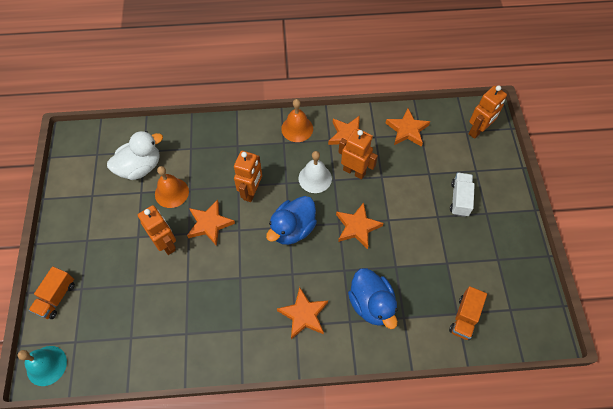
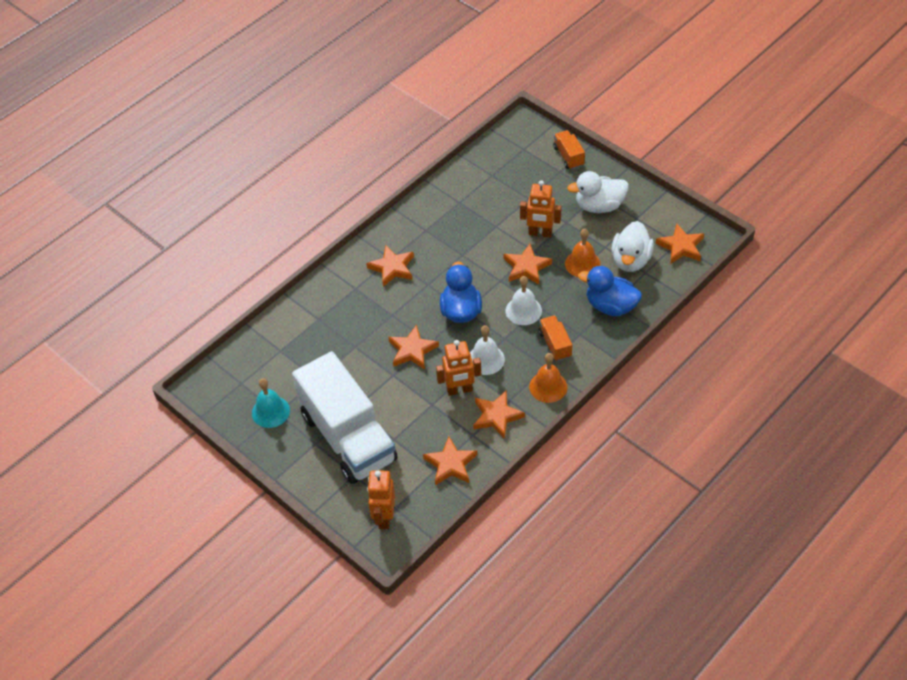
camera: 140 degrees right, 10 degrees down
(46, 365) = (524, 129): turquoise bell -> turquoise bell (270, 411)
(98, 149) = (681, 247): none -> orange star
(99, 229) = (599, 206): none -> white duck
(251, 192) = (523, 310): orange robot -> white bell
(371, 304) = (350, 309): blue duck -> blue duck (610, 306)
(459, 199) = (348, 437): white truck -> white truck, size x2.48
(464, 317) = (273, 352): orange truck -> orange truck (555, 344)

